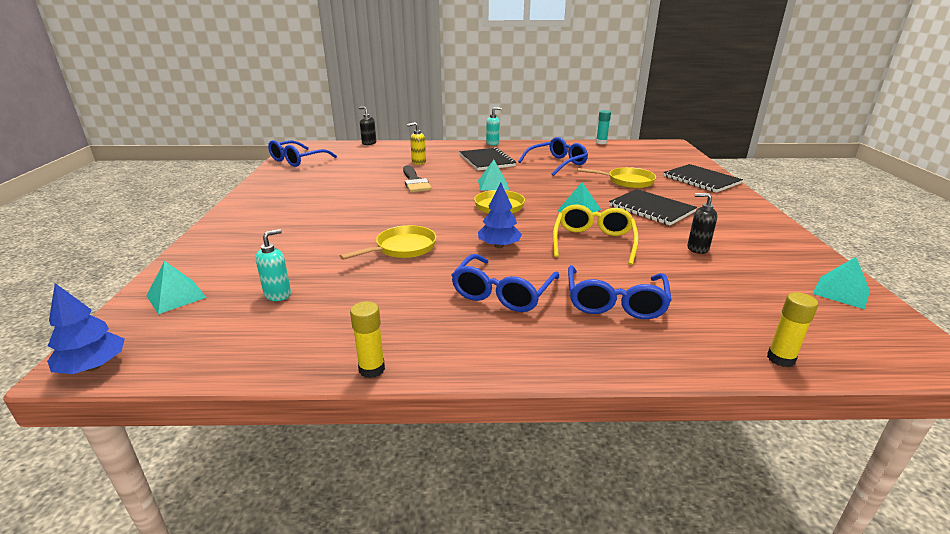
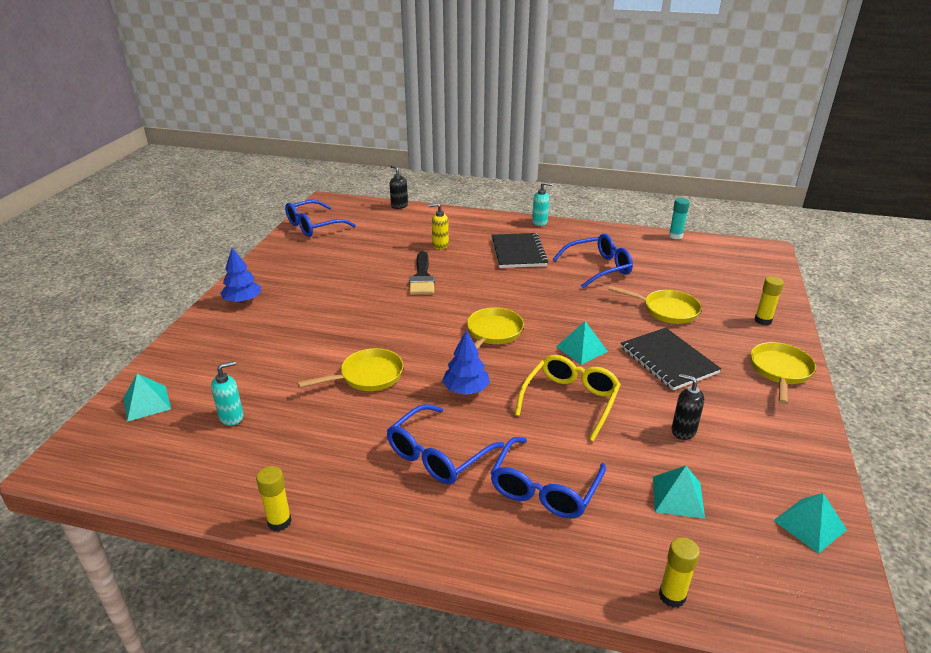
camera: 15 degrees right, 5 degrees up
(93, 366) = (65, 470): blue tree -> blue tree (243, 300)
(493, 185) = (505, 294): turquoise pyramid -> turquoise pyramid (678, 497)
(701, 180) = (763, 320): black notebook -> yellow glue stick
(737, 205) = (780, 371): none -> yellow pan

